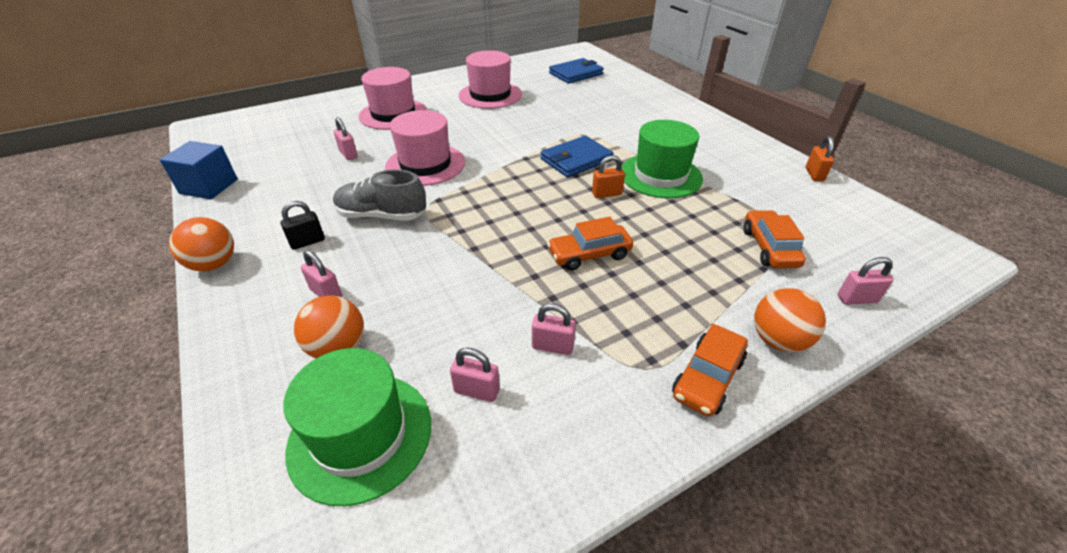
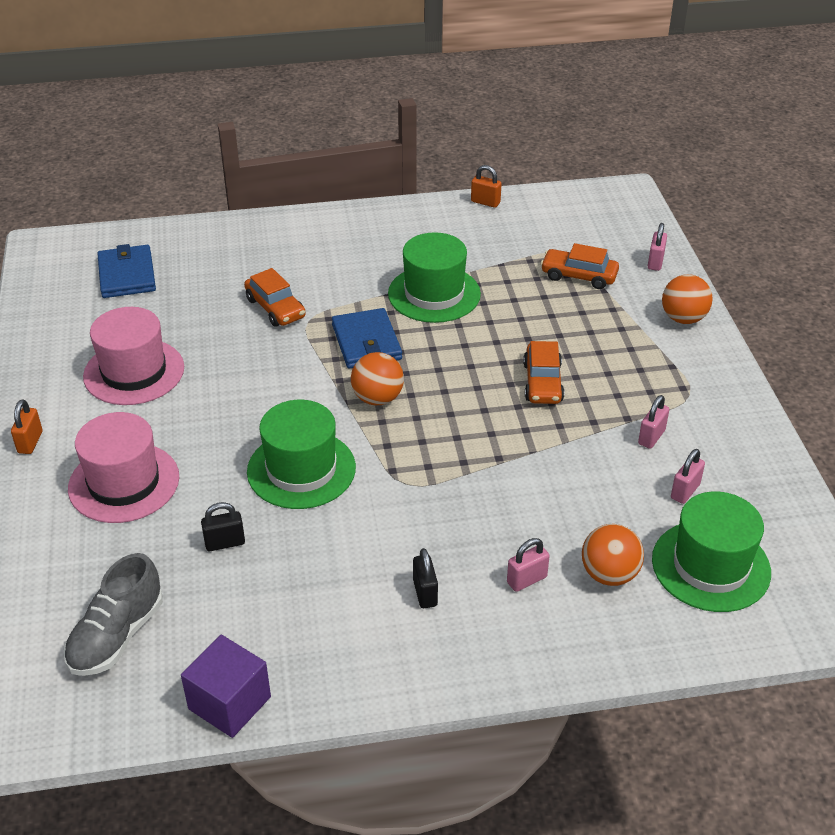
camera: 70 degrees left, 0 degrees up
(209, 186) = (229, 703): blue cube -> purple cube
(214, 264) = (433, 681): orange ball -> orange ball (377, 398)
(348, 154) = (225, 543): pink padlock -> black padlock
(382, 216) = (401, 523): grey shoe -> grey shoe (117, 636)
(425, 164) = (301, 469): pink hat -> green hat
(606, 194) = (448, 341): orange padlock -> orange padlock (30, 442)
(707, 378) = (707, 366): orange car -> orange car (275, 308)

